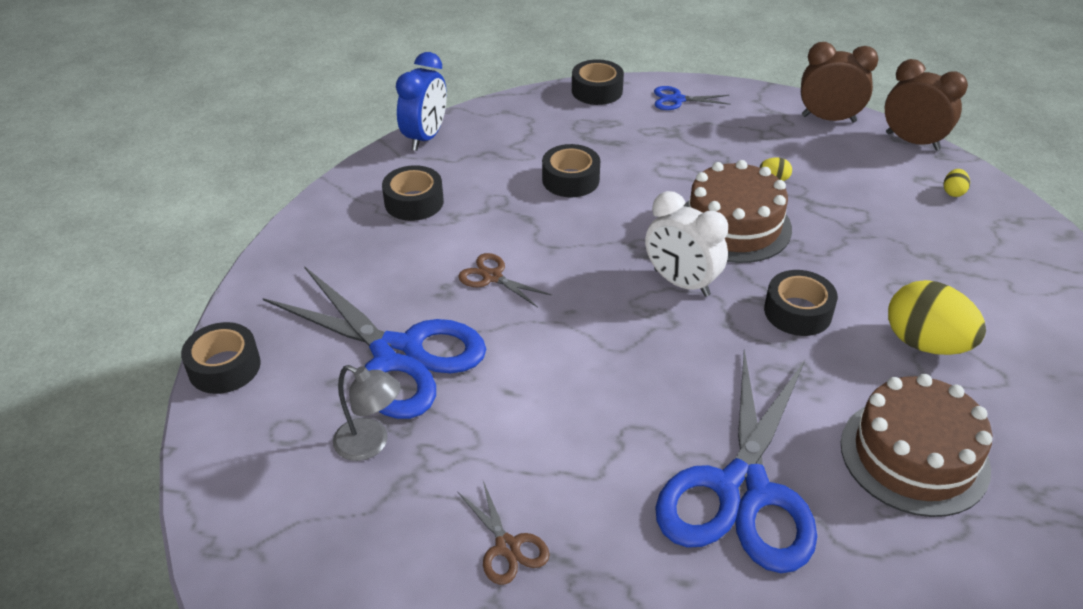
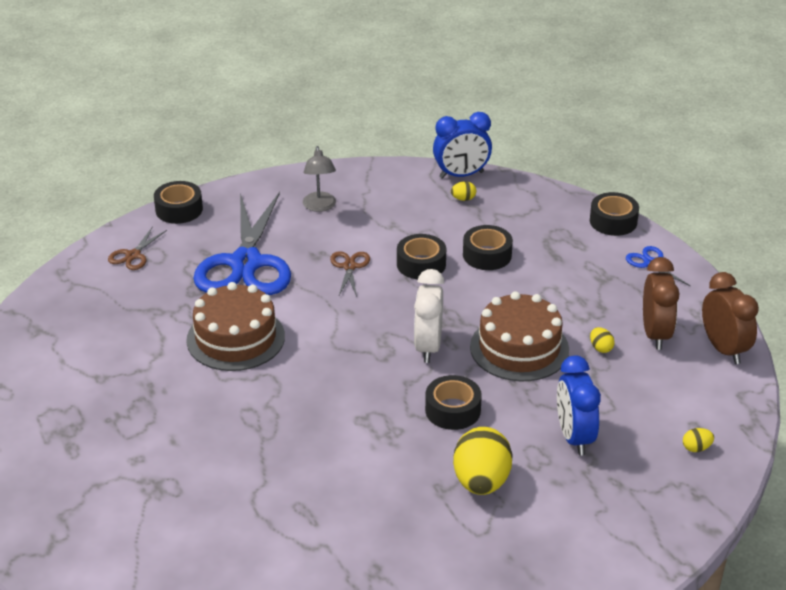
camera: 55 degrees right, 5 degrees down
(371, 444) = (171, 286): grey lamp -> grey lamp (320, 206)
(414, 202) = (388, 203): black tape -> black tape (421, 264)
(465, 153) = (463, 199): none -> yellow egg
(507, 547) = (143, 366): brown scissors -> brown scissors (133, 255)
(742, 490) = (261, 440): blue scissors -> none
(893, 252) = (574, 437): none -> blue clock
(912, 141) = (747, 405): brown clock -> brown clock (655, 334)
(914, 456) = (359, 506): brown cake -> brown cake (235, 338)

